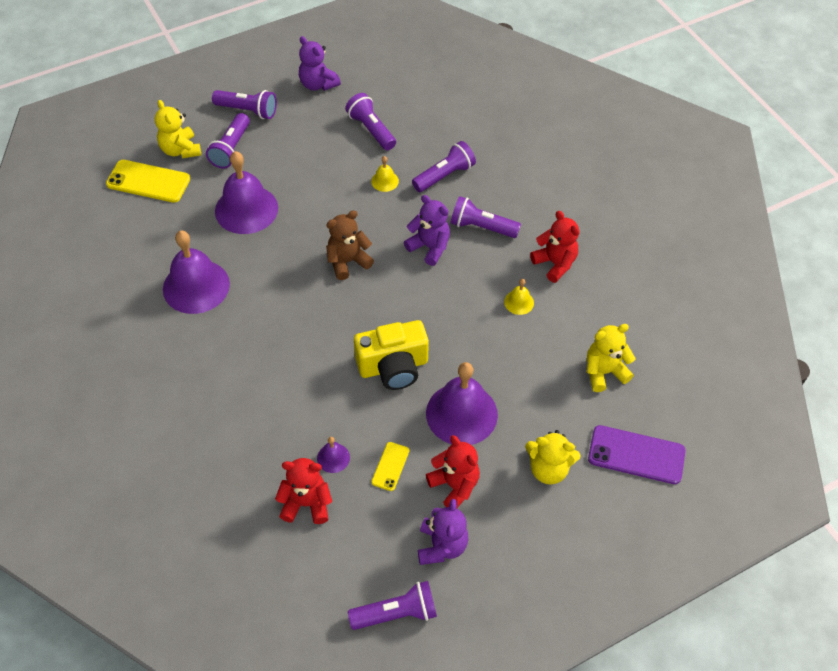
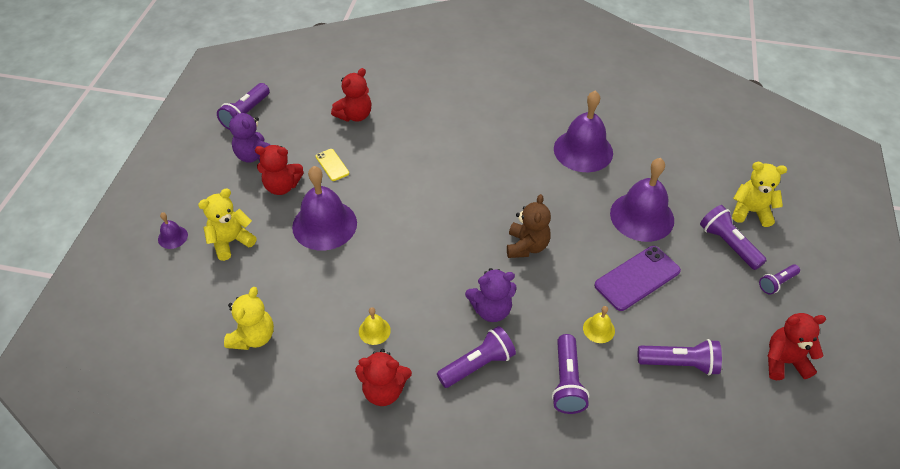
camera: 130 degrees right, 5 degrees down
(148, 181) = (723, 175): yellow phone -> none
(247, 110) = (777, 283): purple flashlight -> purple flashlight, size x0.62
(318, 84) = (784, 361): purple teddy bear -> red teddy bear
(333, 458) = (370, 143): purple bell -> purple bell (172, 237)
(393, 366) = (402, 213): yellow camera -> none
(636, 455) = (175, 300): purple phone -> purple phone (637, 278)

